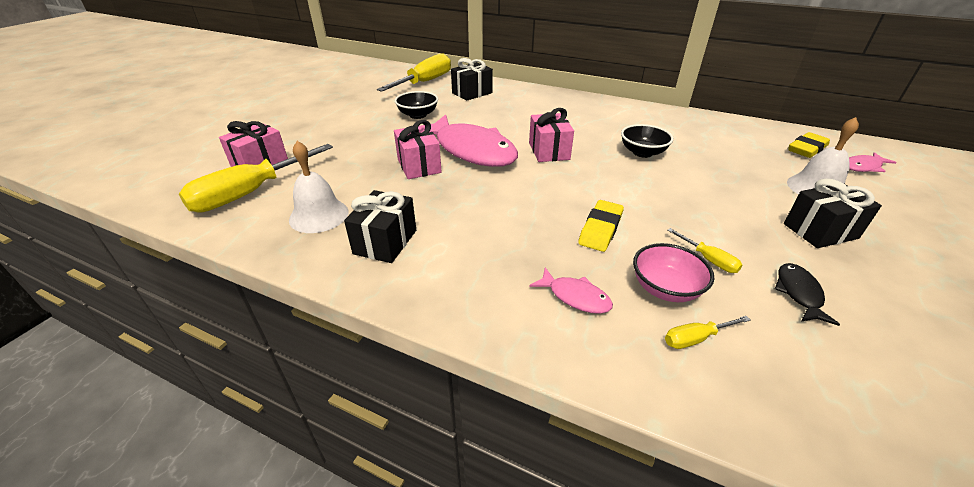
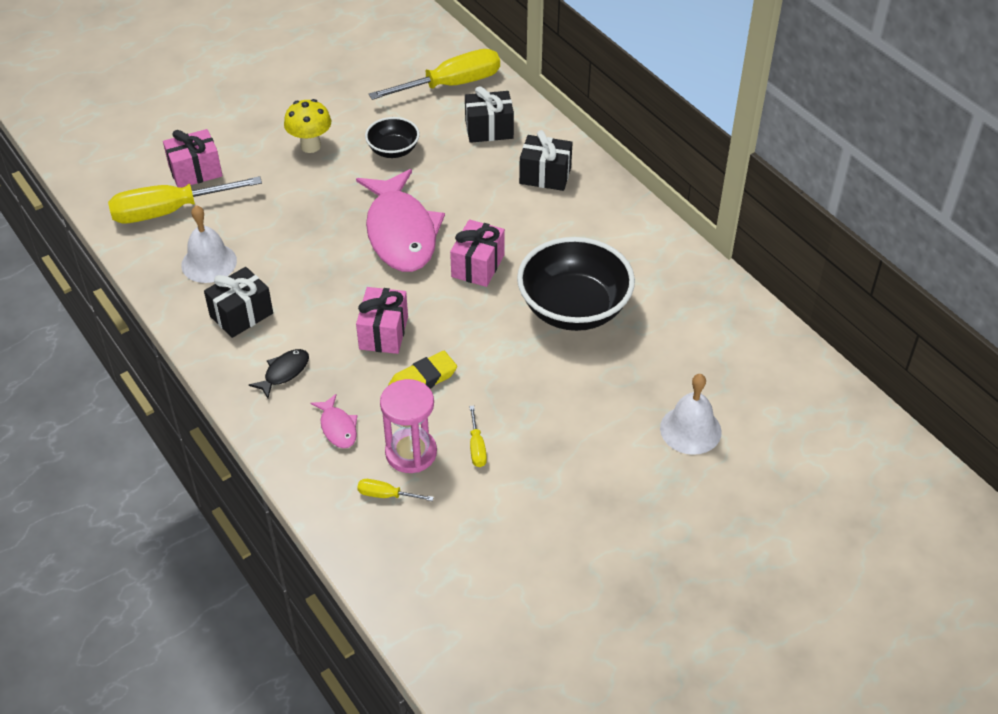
camera: 30 degrees right, 10 degrees up
(351, 127) = (310, 146): none -> yellow mushroom
(419, 166) = (333, 234): pink gift -> pink gift (383, 333)
(642, 152) = (574, 308): black bowl -> black bowl, size x1.91
(665, 288) = (411, 453): pink bowl -> pink hourglass
(798, 293) = (508, 505): black fish -> black fish (284, 372)
(806, 149) = (768, 381): yellow eraser -> none
(820, 231) = (615, 469): black gift -> black gift (545, 175)
(863, 167) = (791, 430): pink fish -> none

